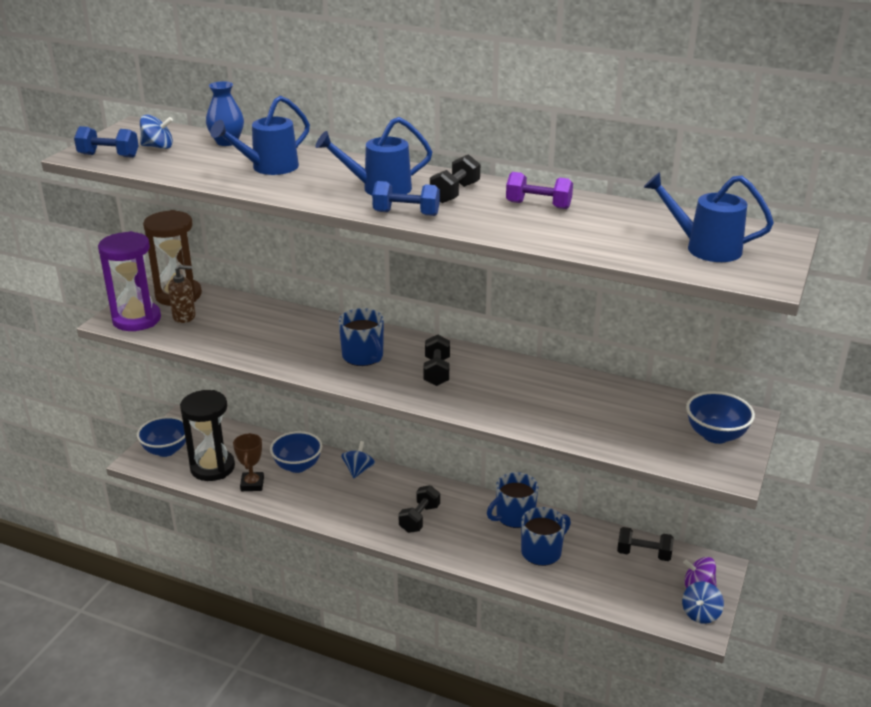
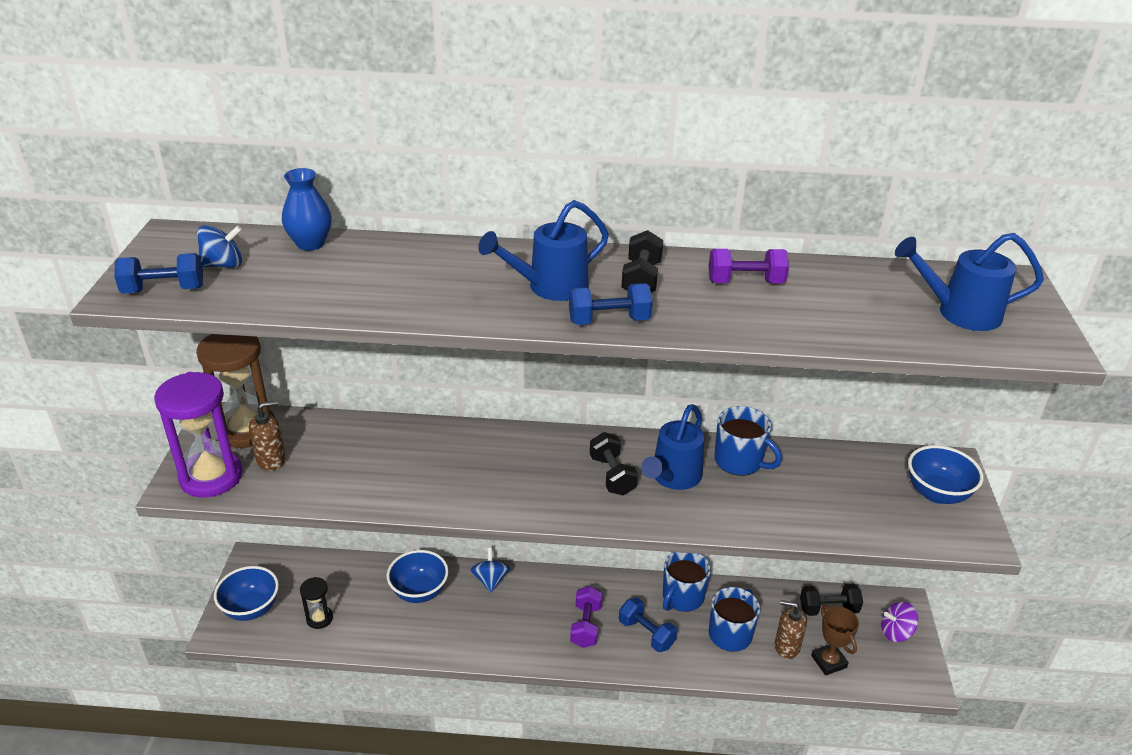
camera: 20 degrees left, 5 degrees up
(212, 467) = (319, 618): black hourglass -> black hourglass, size x0.49
(252, 484) = (377, 629): brown trophy -> brown trophy (828, 661)
(269, 168) = (392, 277): blue watering can -> blue watering can (673, 477)
(363, 356) = (519, 472): blue mug -> blue mug (739, 461)
(419, 518) = (586, 626): black dumbbell -> purple dumbbell
(468, 535) = (646, 634): none -> blue dumbbell
(587, 572) = (786, 646): none -> brown soap dispenser
(700, 614) = (914, 665): blue spinning top -> none

